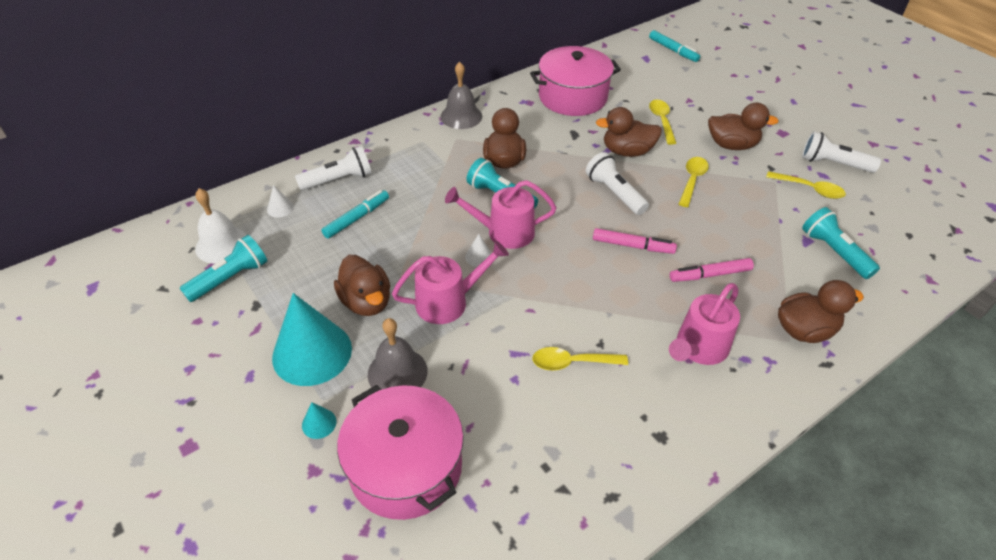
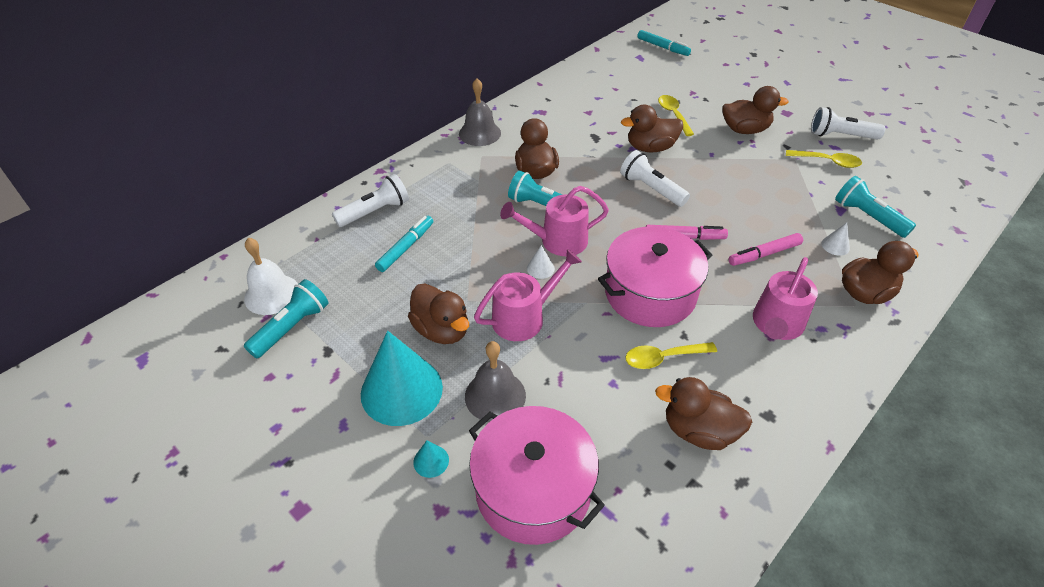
camera: 10 degrees left, 0 degrees up
(280, 208) = (323, 248): white cone -> white cone (835, 245)
(572, 97) = (582, 102): pink pot -> pink pot (650, 293)
(584, 439) = (698, 431): none -> brown duck
(692, 180) = (719, 167): yellow spoon -> none

